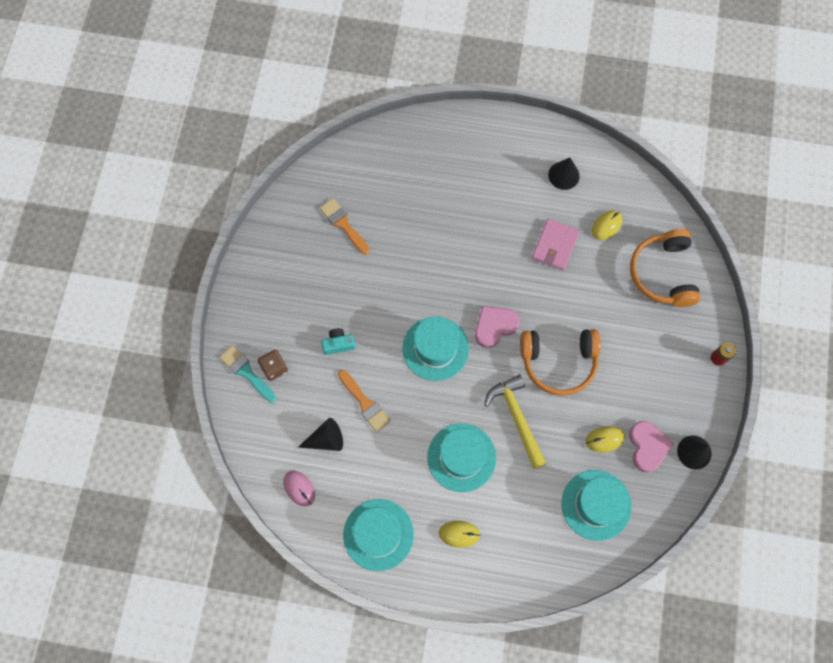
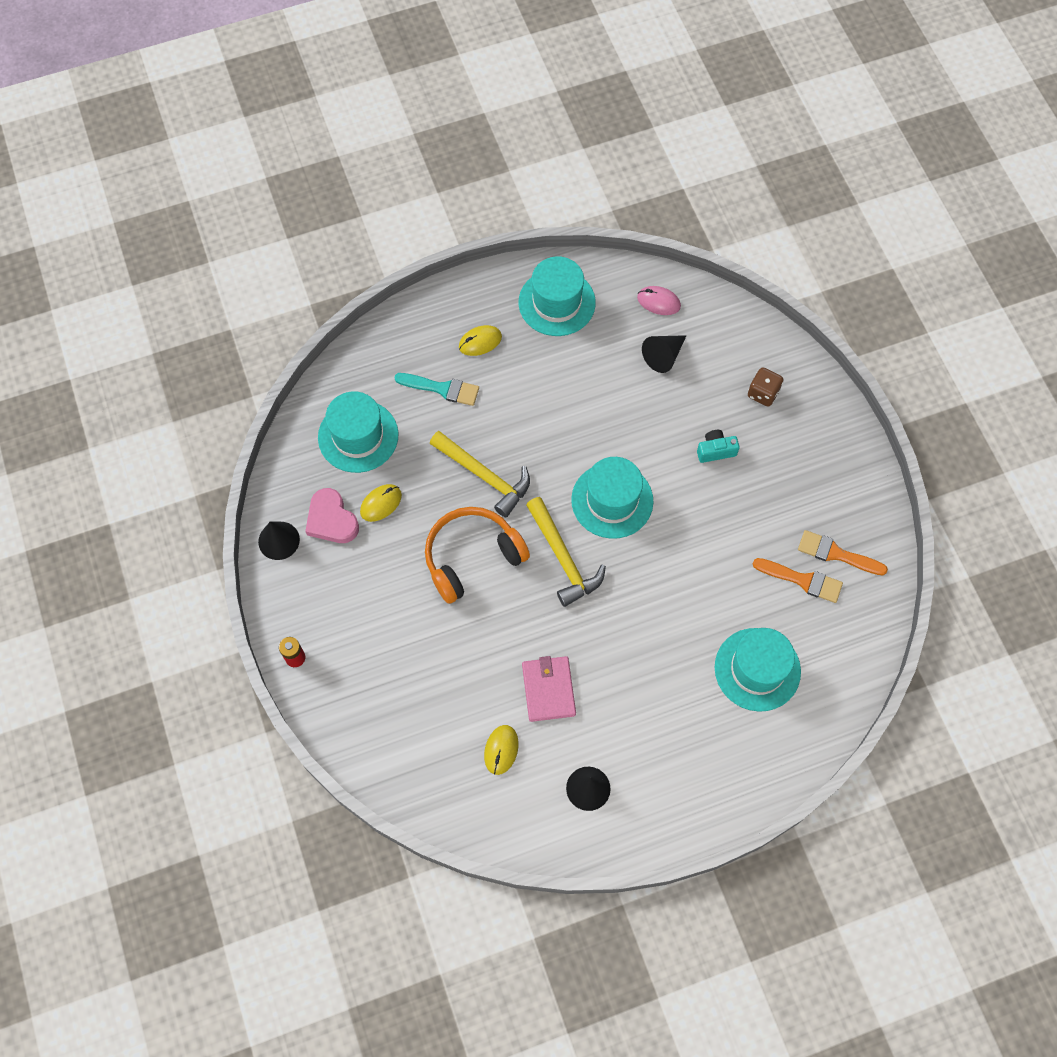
camera: 150 degrees right, 5 degrees down
(246, 372) = (787, 375): turquoise brush -> turquoise brush (442, 389)
(338, 344) = (715, 451): turquoise camera -> turquoise camera turned 150 degrees counterclockwise
(365, 403) = (648, 409): orange brush -> orange brush (836, 554)
(461, 457) = (519, 409): turquoise hat -> turquoise hat (757, 669)
(494, 326) = (563, 558): pink heart -> yellow hammer
(663, 273) = (404, 726): orange headphones -> none

